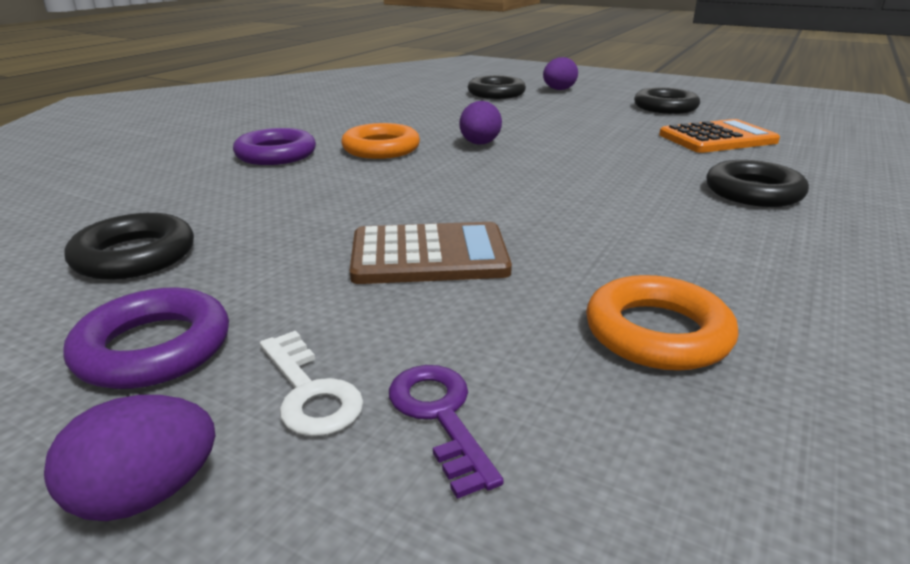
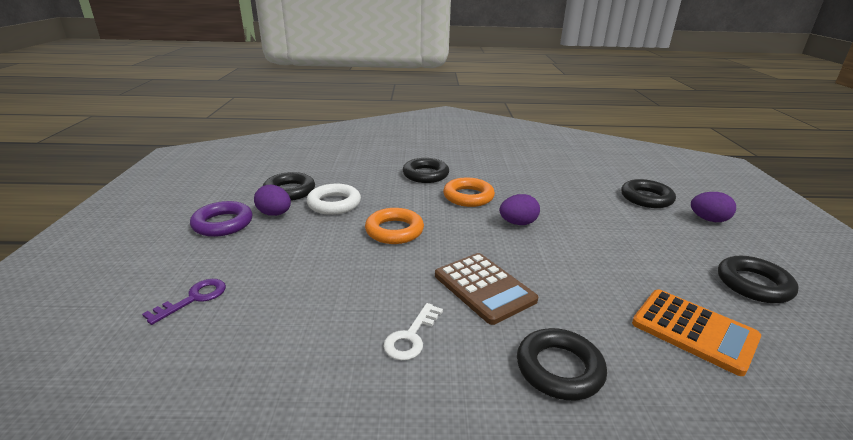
camera: 60 degrees right, 0 degrees up
(146, 494) = (142, 256): purple egg -> purple egg (275, 214)
(258, 227) = (334, 204): none -> white ring
(276, 154) = (425, 174): purple ring -> black ring
(309, 392) = (203, 264): white key -> white key (411, 336)
(429, 255) = (334, 255): brown calculator -> brown calculator (484, 288)
(657, 333) = (286, 348): orange ring -> orange ring (394, 231)

